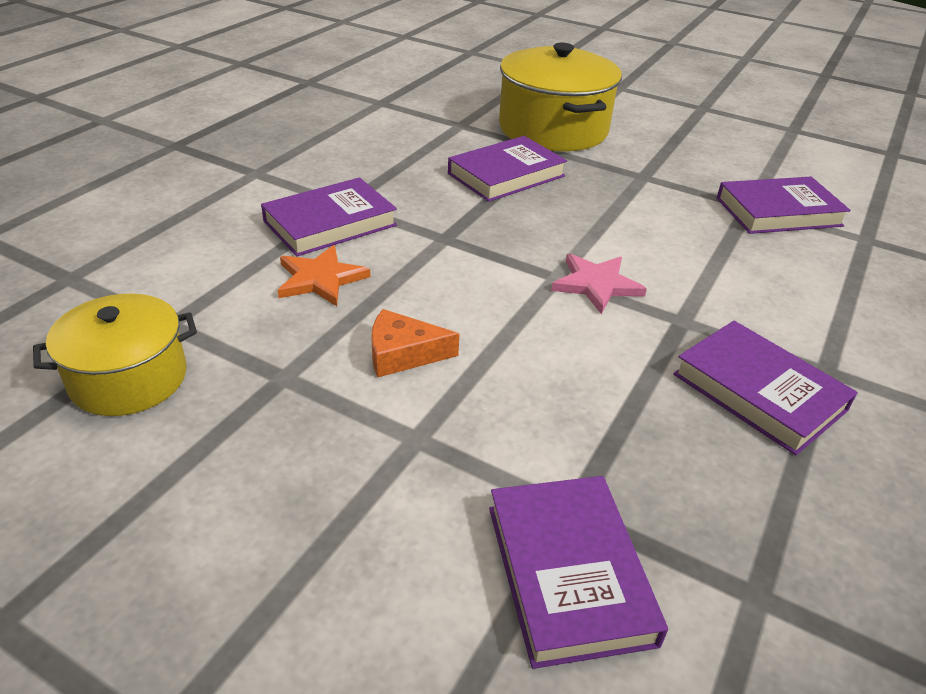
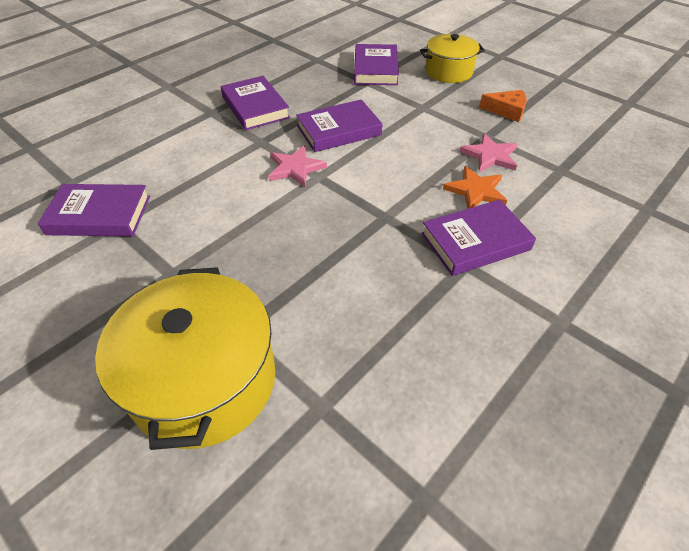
camera: 165 degrees left, 10 degrees up
(129, 378) = (565, 143): yellow pot -> yellow pot (448, 72)
(286, 337) = (490, 156): none -> pink star
(403, 354) = (425, 140): orange cheese -> orange cheese (506, 111)
(506, 175) = (305, 290): purple book -> purple book (339, 130)

